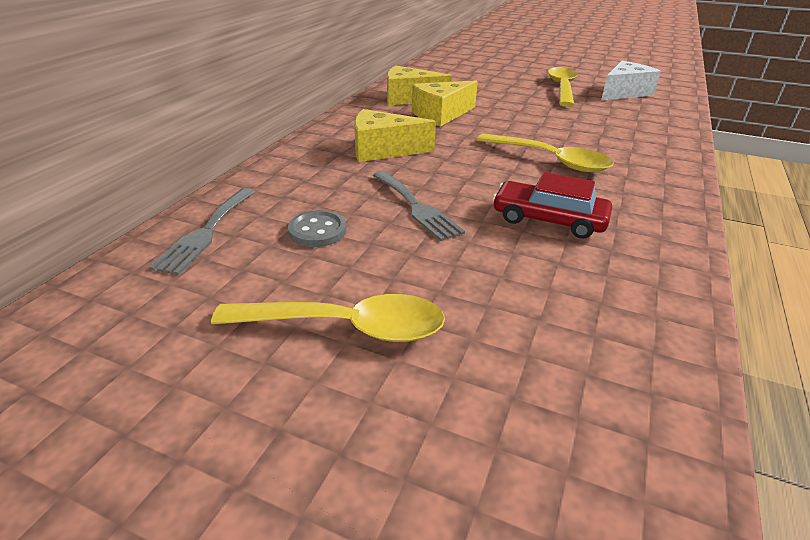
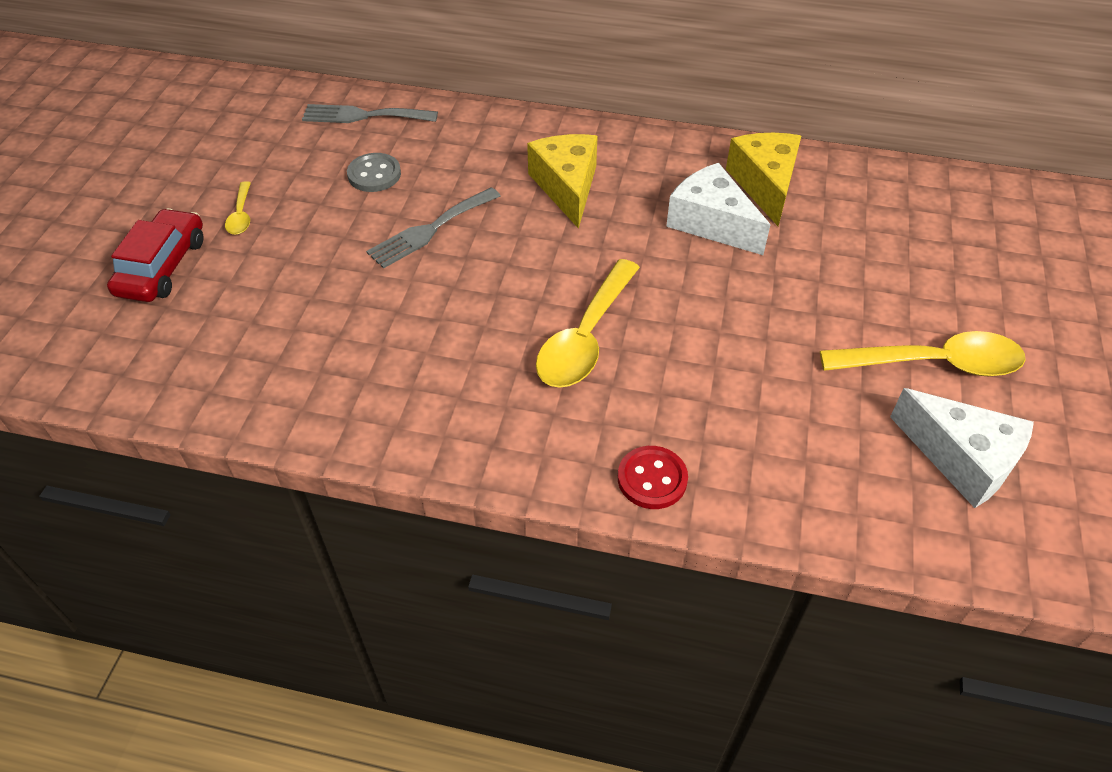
camera: 80 degrees right, 15 degrees up
(346, 327) = (241, 215): yellow spoon -> yellow spoon, size x0.48
(441, 115) = (711, 223): yellow cheese -> white cheese
(548, 219) = (421, 331): red car -> red car (162, 266)
(669, 155) = (652, 479): none -> red button

